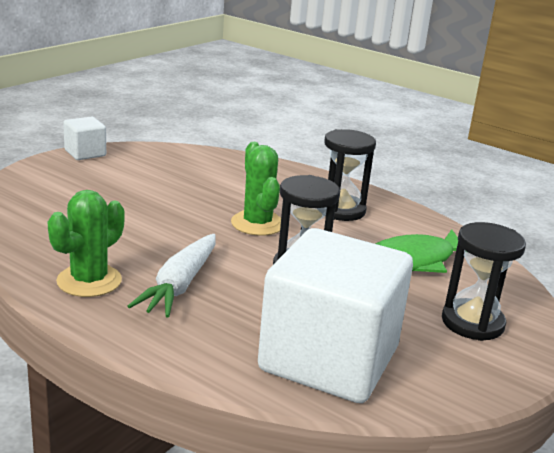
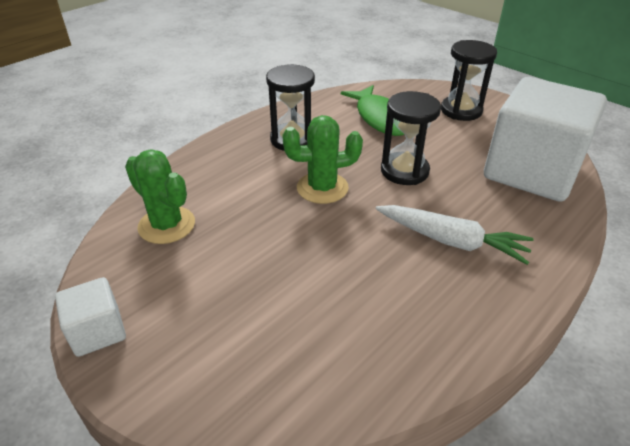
camera: 80 degrees left, 15 degrees up
(89, 281) = (462, 305): green cactus -> green cactus (167, 225)

